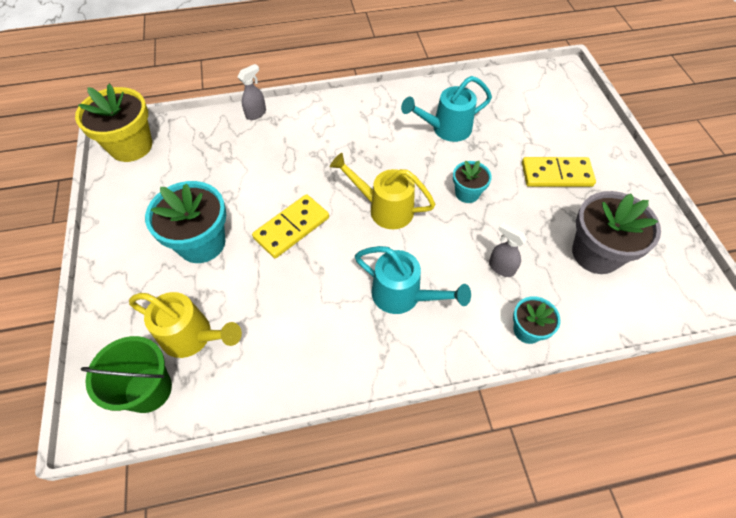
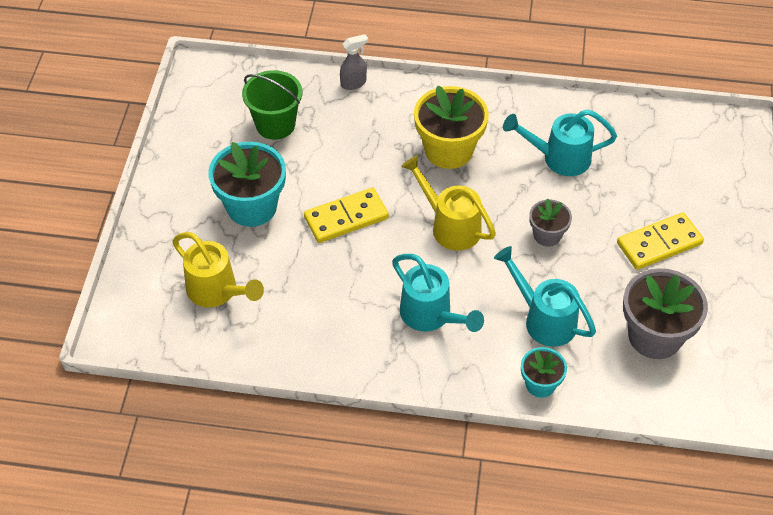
camera: 20 degrees right, 5 degrees down
(131, 146) = (210, 85): yellow flower pot -> yellow flower pot (449, 150)
(148, 389) = (165, 324): green bucket -> green bucket (275, 125)
(467, 193) = (547, 235): turquoise flower pot -> grey flower pot
(501, 267) = (544, 319): grey spray bottle -> turquoise watering can
(556, 174) = (659, 244): yellow domino -> yellow domino turned 45 degrees counterclockwise

